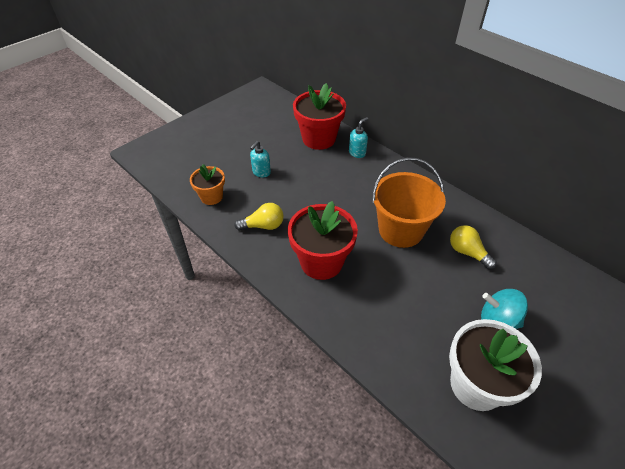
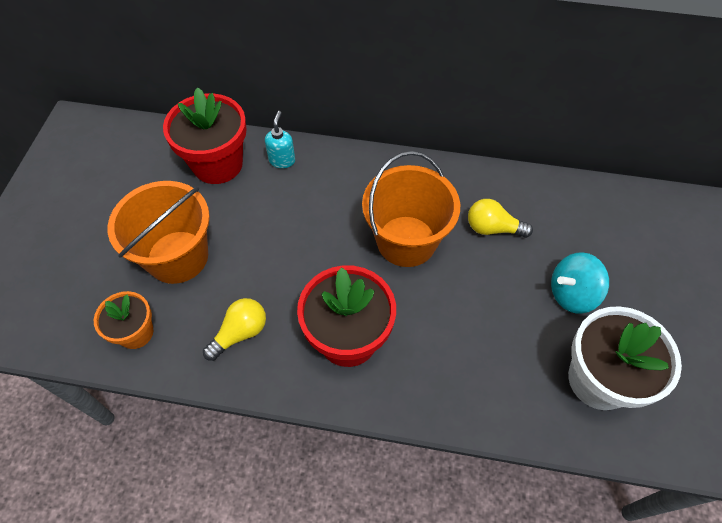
camera: 35 degrees left, 10 degrees up
(261, 172) = (177, 257): turquoise soap dispenser -> orange bucket

